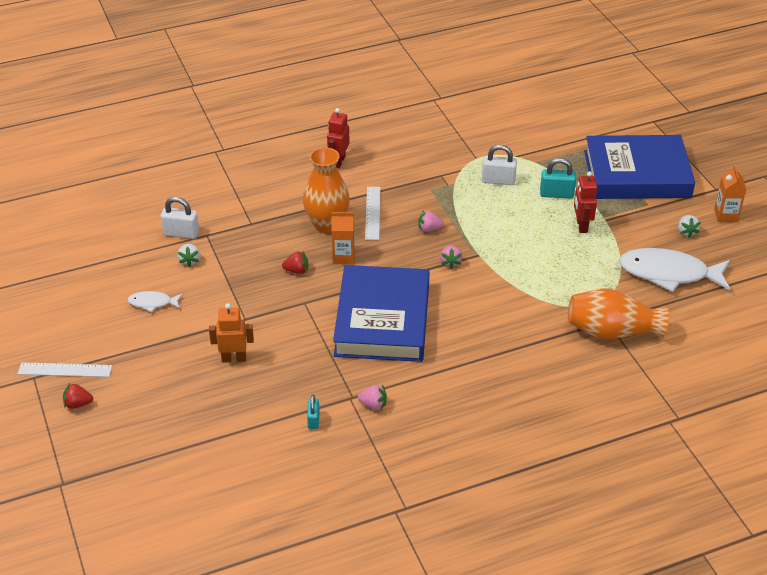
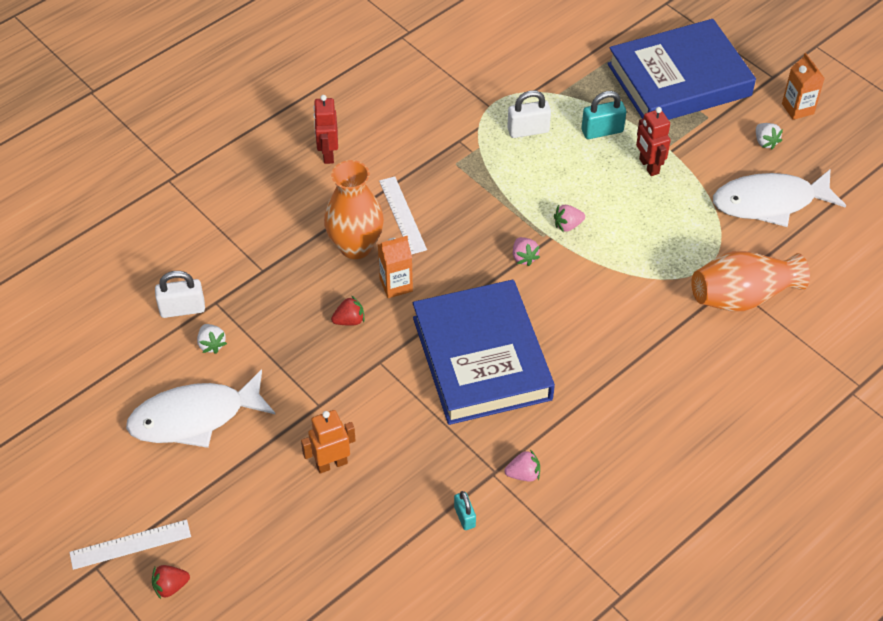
camera: 20 degrees left, 10 degrees up
(152, 303) = (195, 417): white fish -> white fish, size x2.08
(429, 229) = (479, 219): pink strawberry -> pink strawberry (567, 225)

